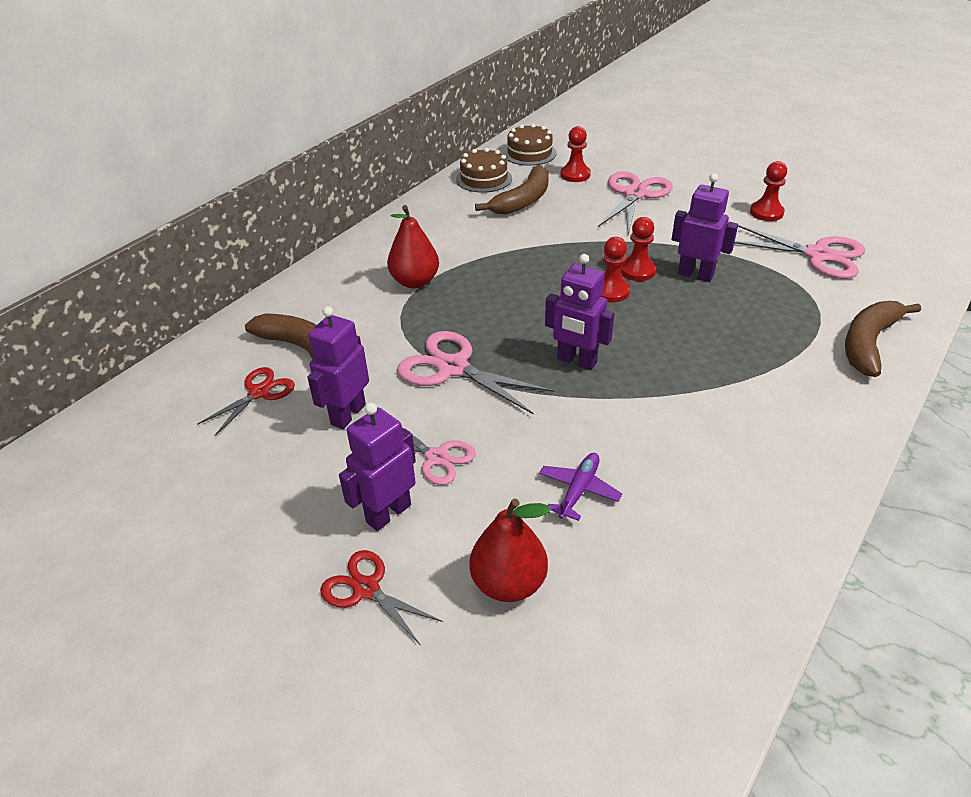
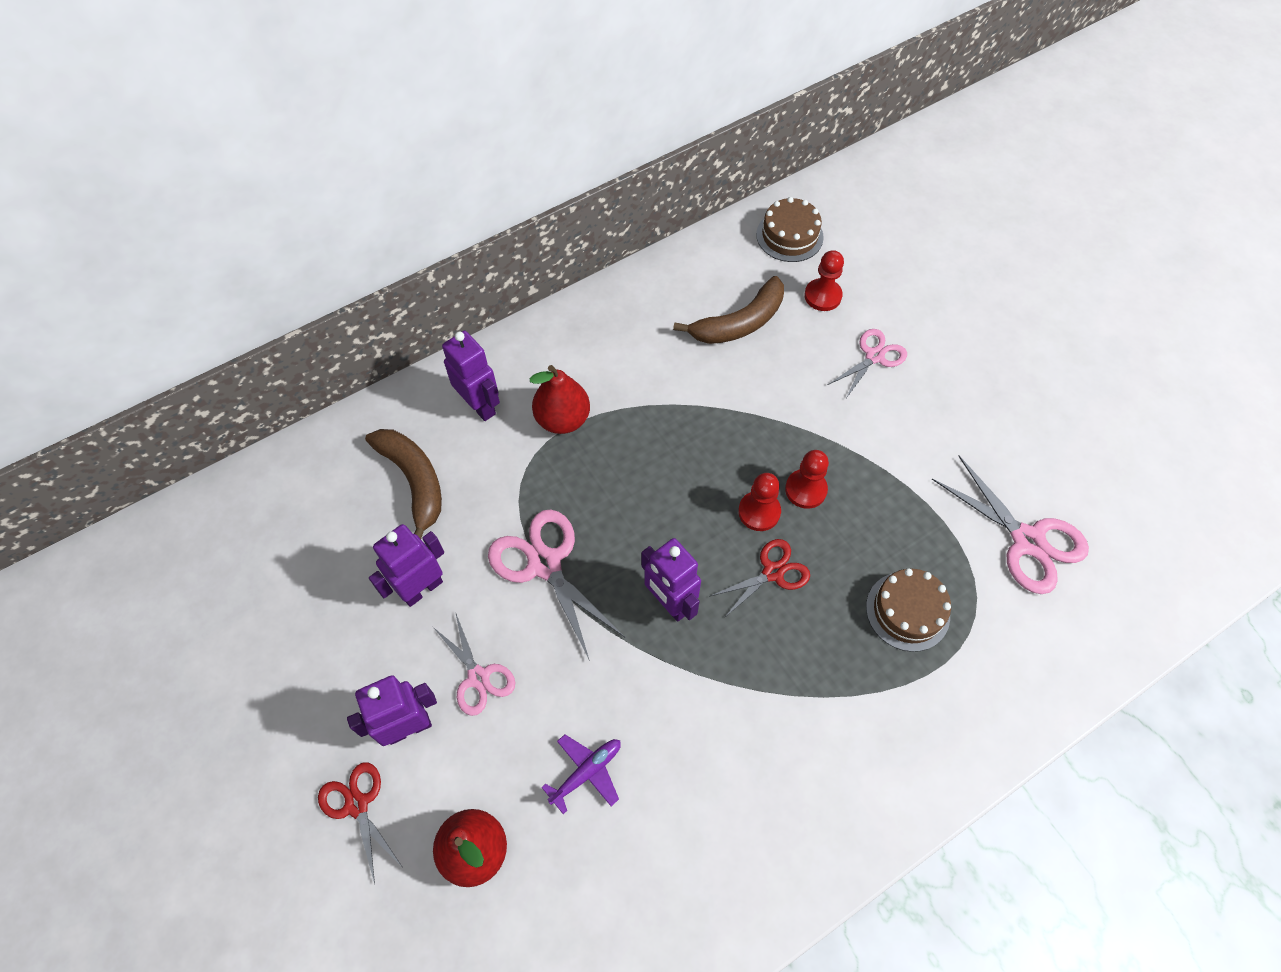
camera: 20 degrees right, 20 degrees up
(259, 392) = (354, 526): red scissors -> red scissors (773, 572)
(484, 179) = (714, 267): brown cake -> brown cake (907, 611)
(635, 194) = (874, 356): pink scissors -> pink scissors, size x0.62
(695, 275) = (866, 520): purple robot -> purple robot (480, 405)
(766, 212) = (1012, 445): red pawn -> none
(868, 343) = (993, 699): brown banana -> none

